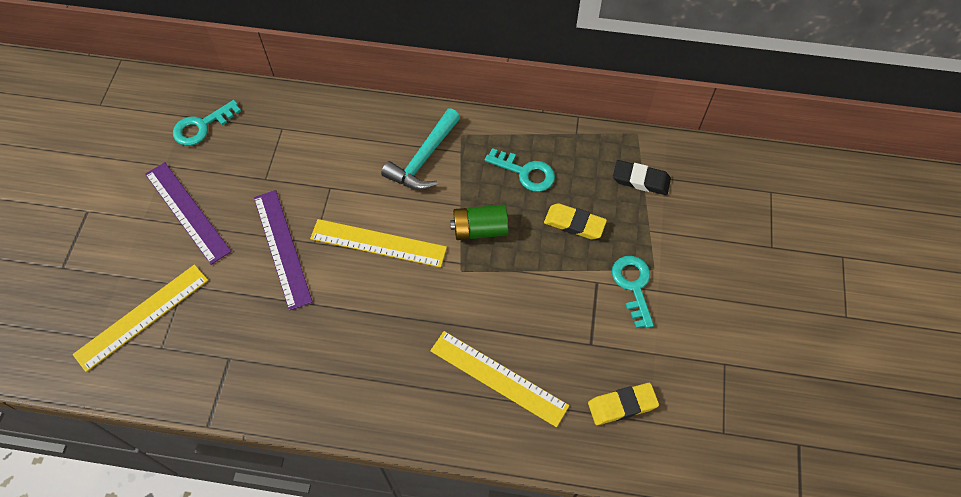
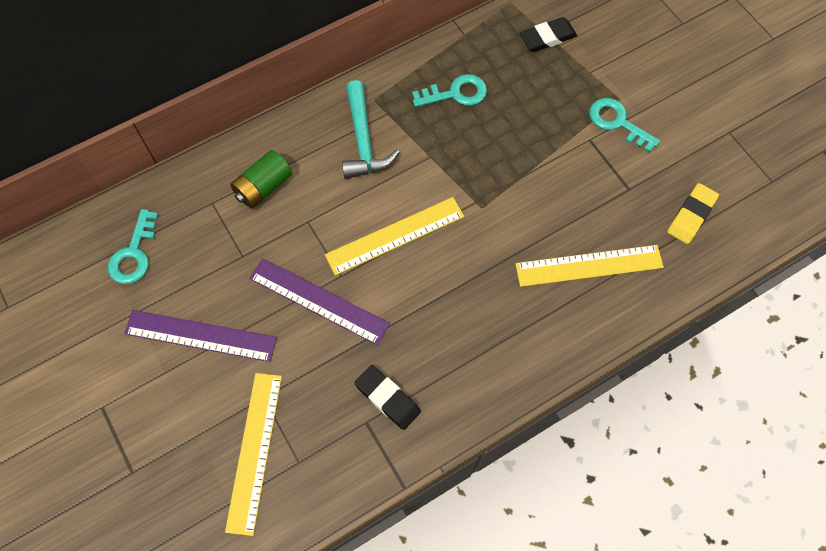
camera: 40 degrees left, 5 degrees up
(258, 354) = (387, 398): none -> black eraser
(480, 229) = (465, 164): green battery -> green battery (263, 187)
(574, 223) = (531, 107): yellow eraser -> none

